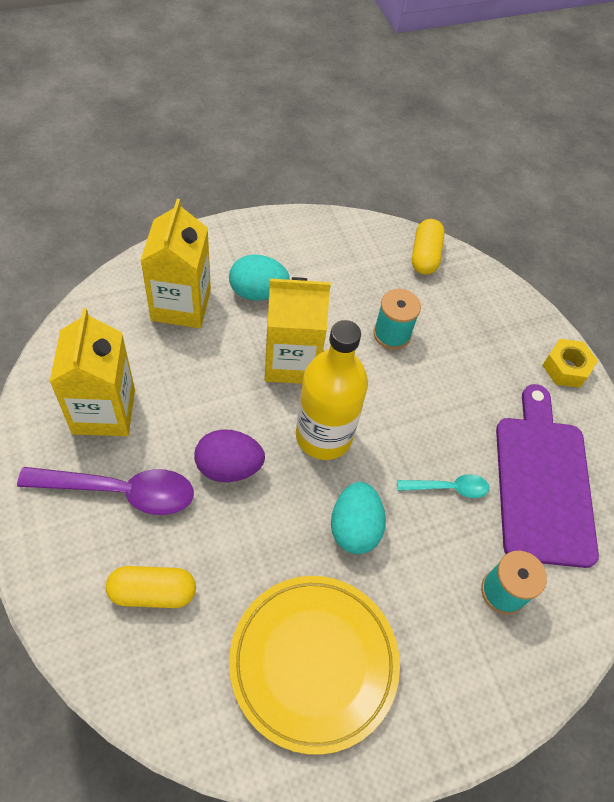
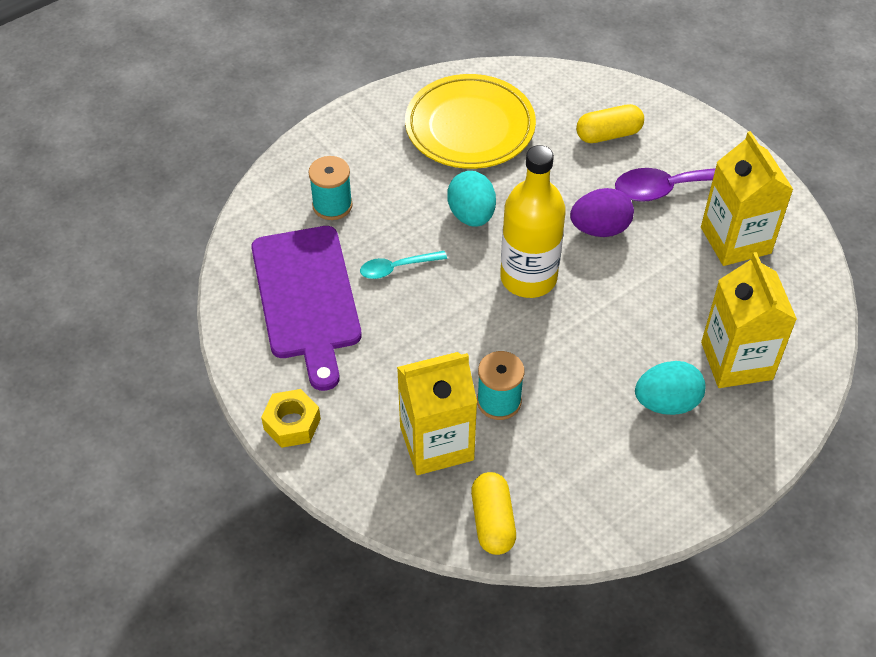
camera: 170 degrees right, 5 degrees down
(291, 361) = (592, 337): yellow carton -> yellow carton (436, 443)

